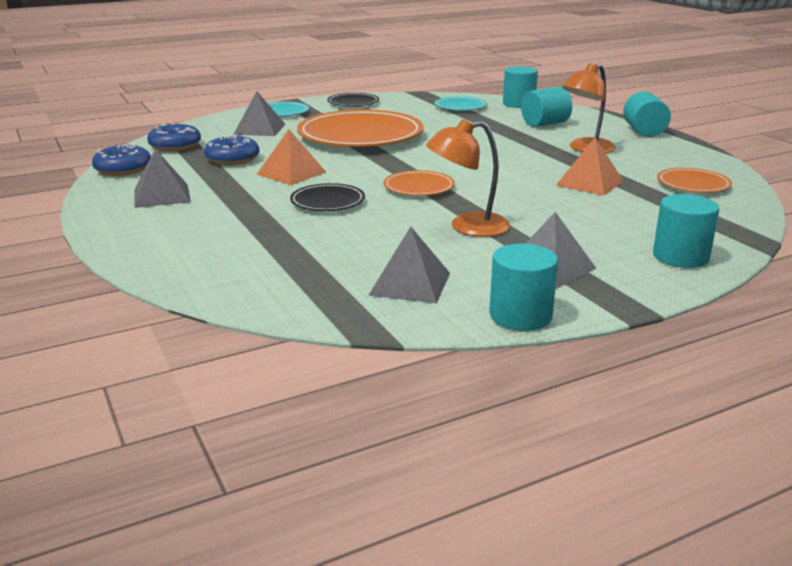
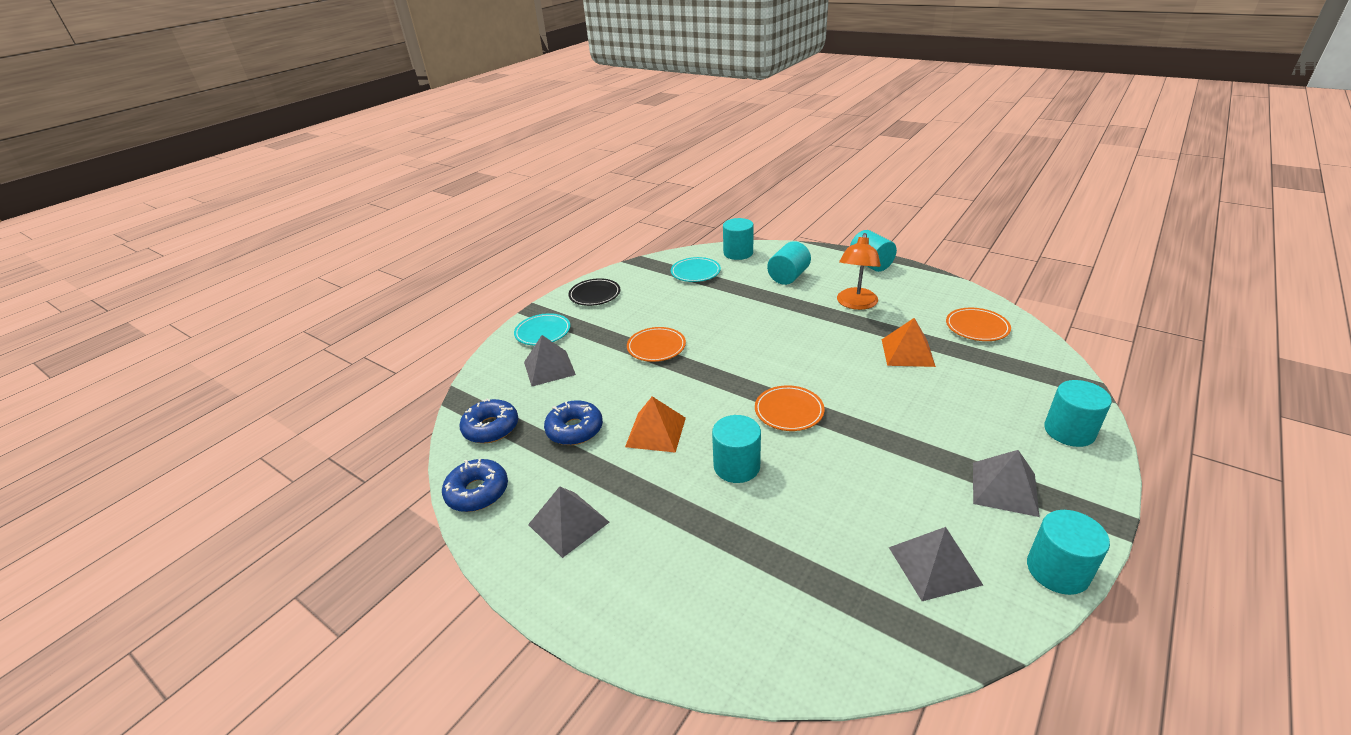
camera: 25 degrees left, 10 degrees up
(327, 202) = (736, 466): black plate -> turquoise cylinder
(360, 136) = (656, 347): orange plate -> orange plate, size x0.47
(467, 227) = (887, 456): orange lamp -> none

